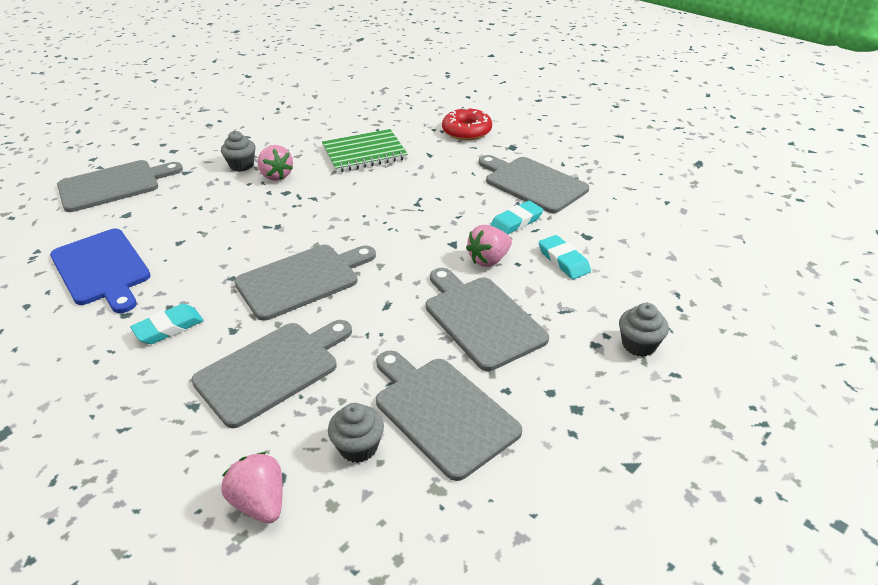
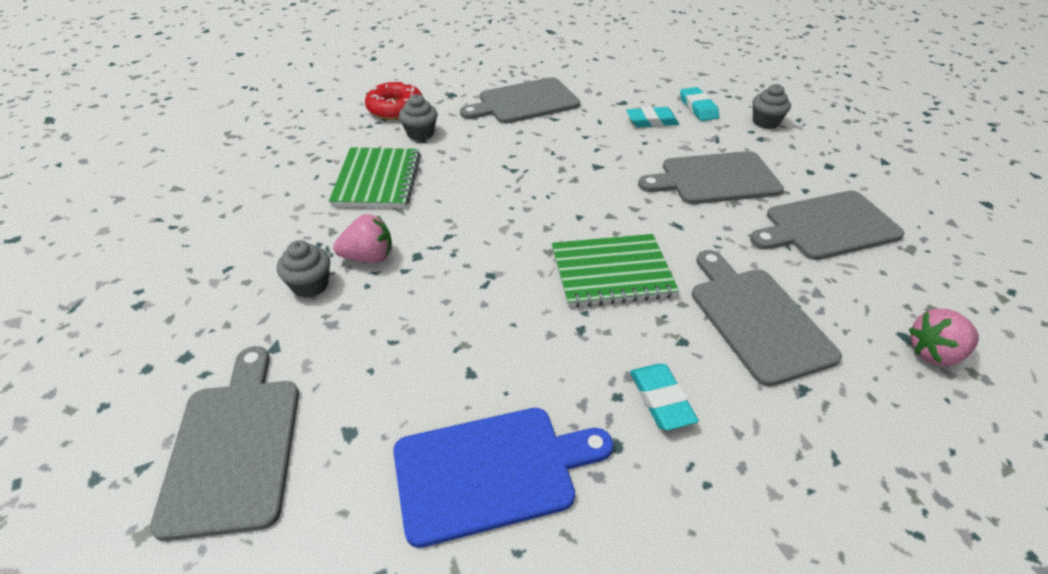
camera: 70 degrees left, 5 degrees up
(302, 280) = (612, 273): grey cutting board -> green notebook
(358, 447) = (866, 280): grey cupcake -> grey cupcake (420, 133)
(489, 260) = (633, 154): pink strawberry -> none
(516, 222) = (582, 126): turquoise eraser -> turquoise eraser (698, 108)

